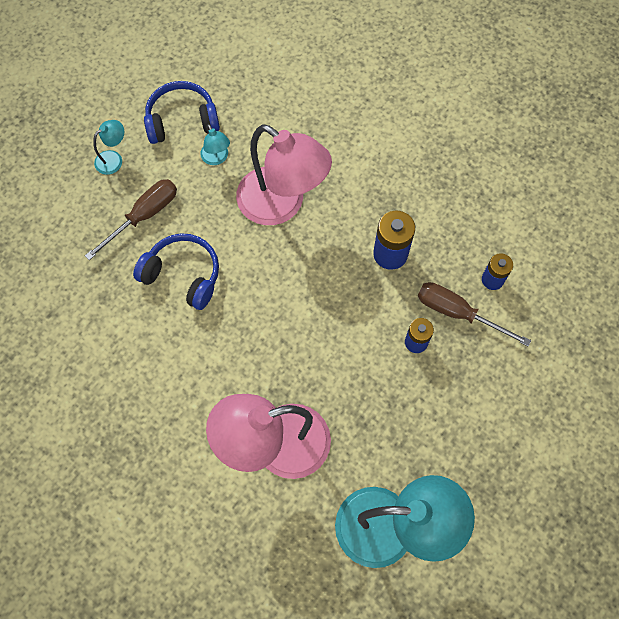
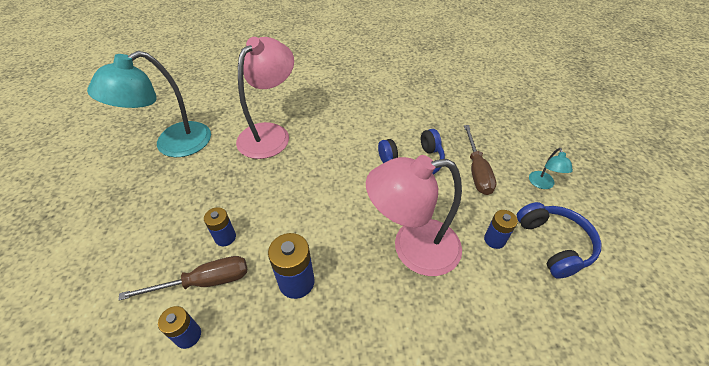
camera: 135 degrees right, 20 degrees down
(182, 120) = (554, 244): blue headphones -> blue headphones turned 45 degrees counterclockwise
(217, 158) = (494, 240): turquoise lamp -> blue battery

